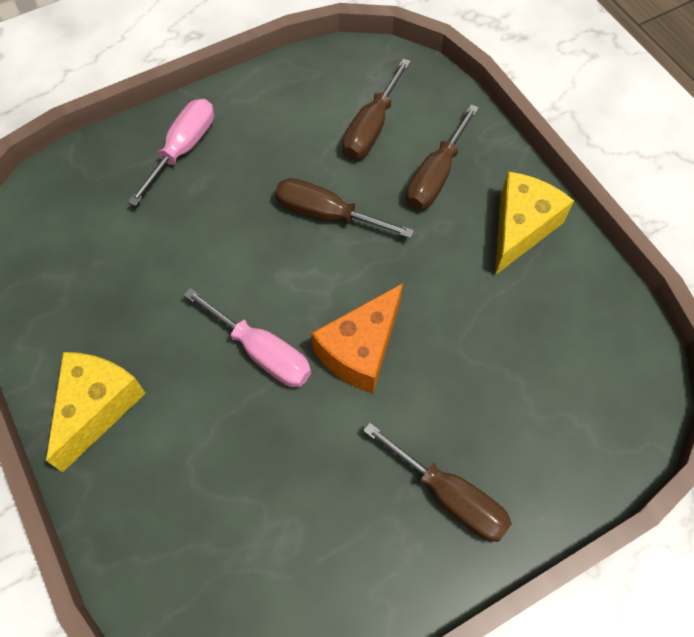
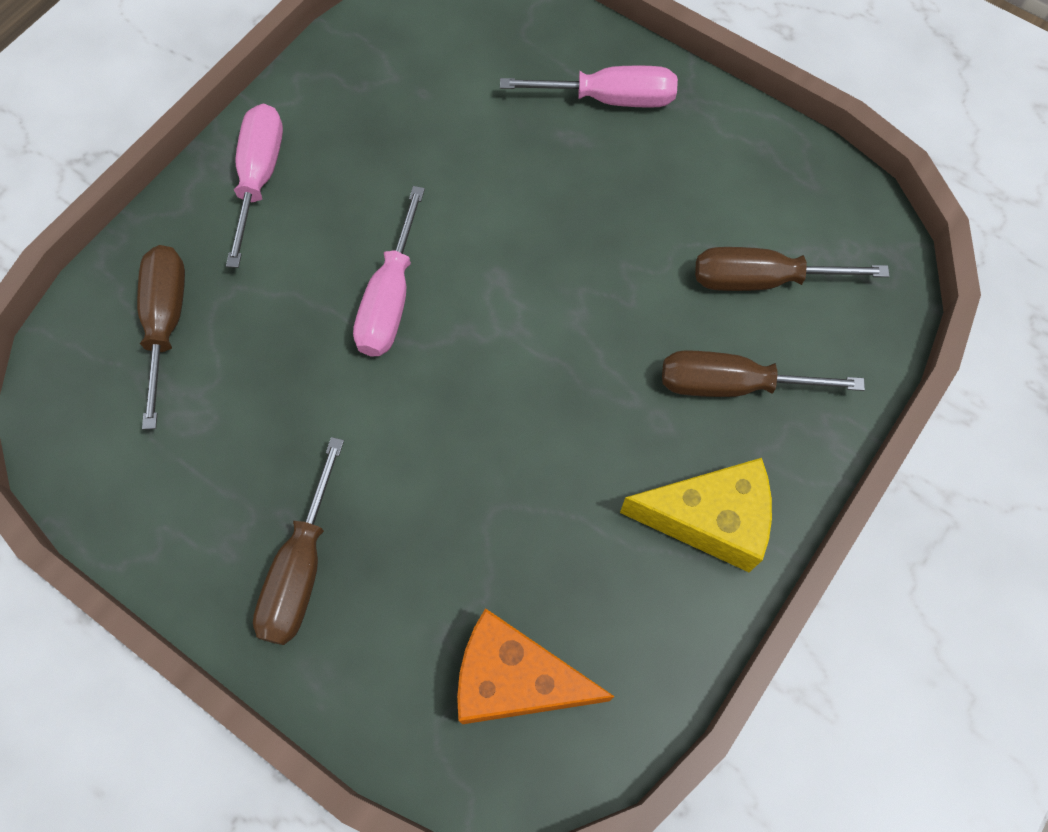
camera: 65 degrees right, 5 degrees up
(97, 407) = (260, 177): yellow cheese -> pink screwdriver
(326, 214) = (604, 285): brown screwdriver -> brown screwdriver (166, 323)
(360, 350) = (441, 398): orange cheese -> orange cheese (515, 679)

